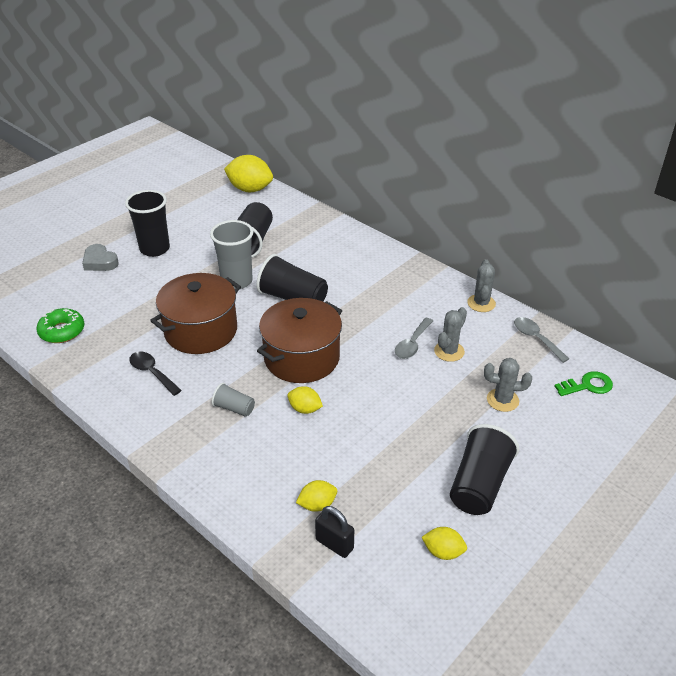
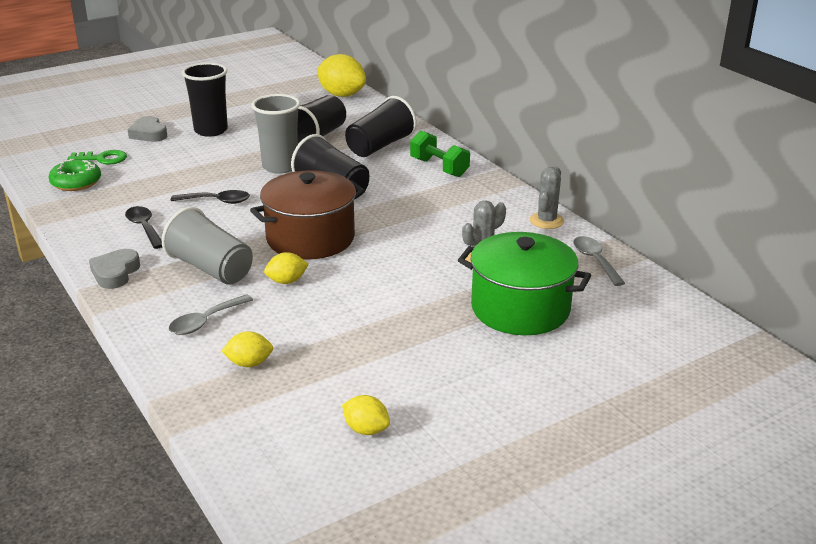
camera: 15 degrees right, 10 degrees down
(152, 430) = (115, 273): none -> grey heart
(201, 331) = (216, 201): brown pot -> black spoon
(234, 408) = (211, 269): grey cup -> grey cup, size x1.93
(305, 409) = (287, 281): yellow lemon -> yellow lemon turned 60 degrees counterclockwise
(334, 544) = (247, 400): black padlock -> none
(370, 260) = (439, 168): none -> green dumbbell
(412, 344) = (443, 244): grey spoon -> grey spoon (206, 321)
(479, 484) = (446, 378): black cup -> black cup (380, 146)
(502, 400) = (520, 308): grey cactus -> green pot
(587, 385) = (634, 311): green key -> green key (102, 159)

